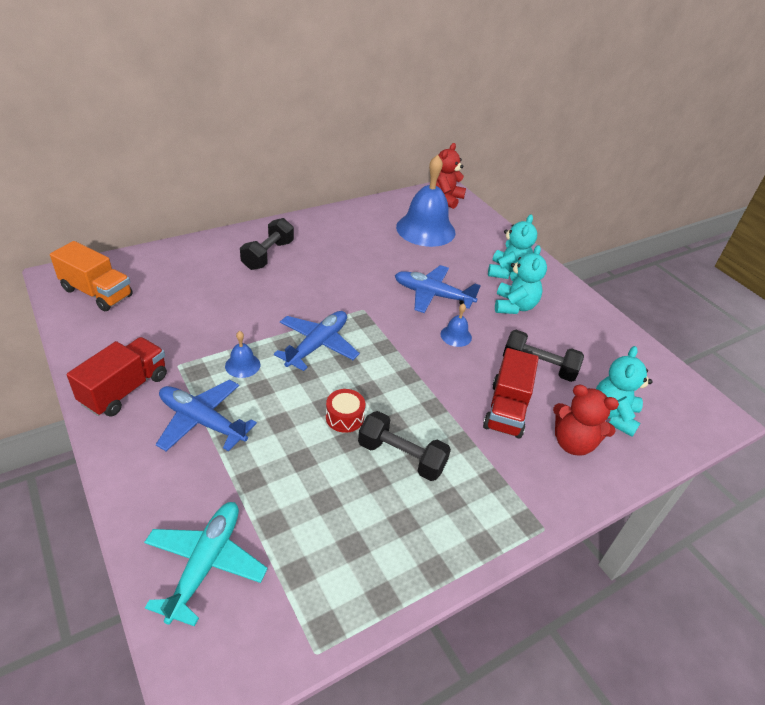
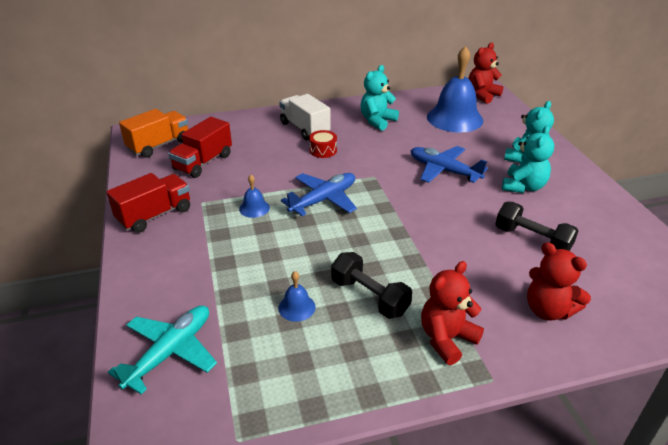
camera: 20 degrees right, 5 degrees down
(97, 293) = (159, 145): orange truck -> orange truck turned 90 degrees counterclockwise
(202, 421) = (206, 245): blue plane -> none
(268, 255) = (305, 129): black dumbbell -> white truck
(344, 417) = (328, 258): red drum -> red drum (323, 150)
(456, 336) = (455, 205): blue bell -> blue bell (296, 307)
(490, 492) = (446, 339): none -> red teddy bear
(506, 409) = (486, 272): red truck -> red truck (203, 162)
(613, 415) = (600, 291): turquoise teddy bear -> turquoise teddy bear (377, 121)

